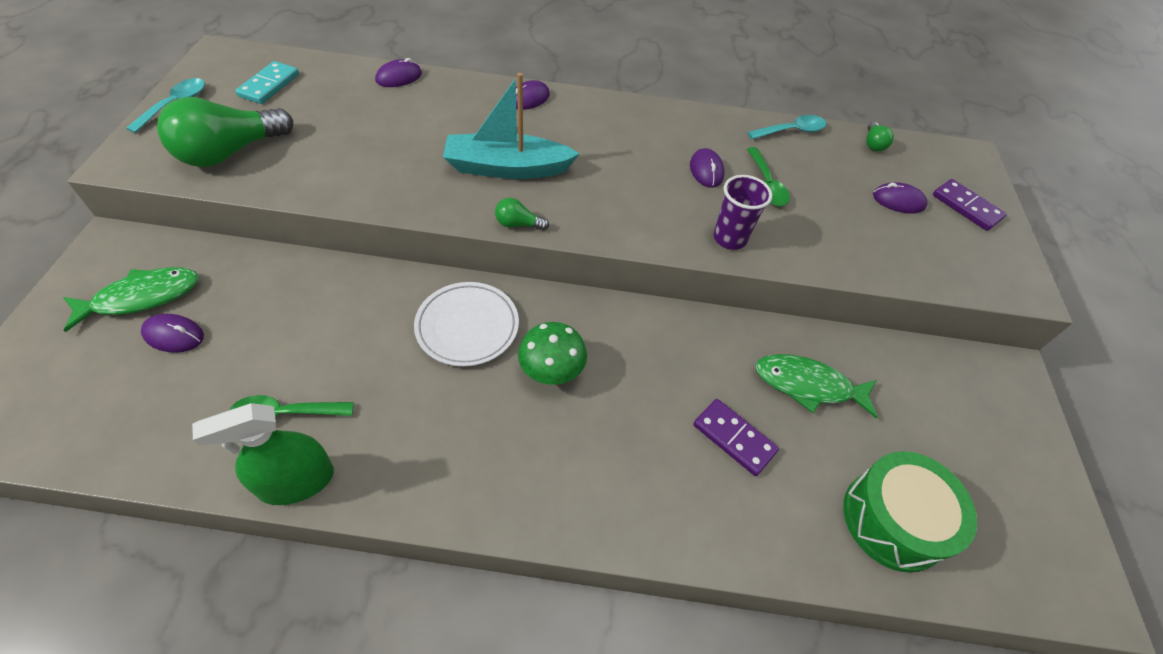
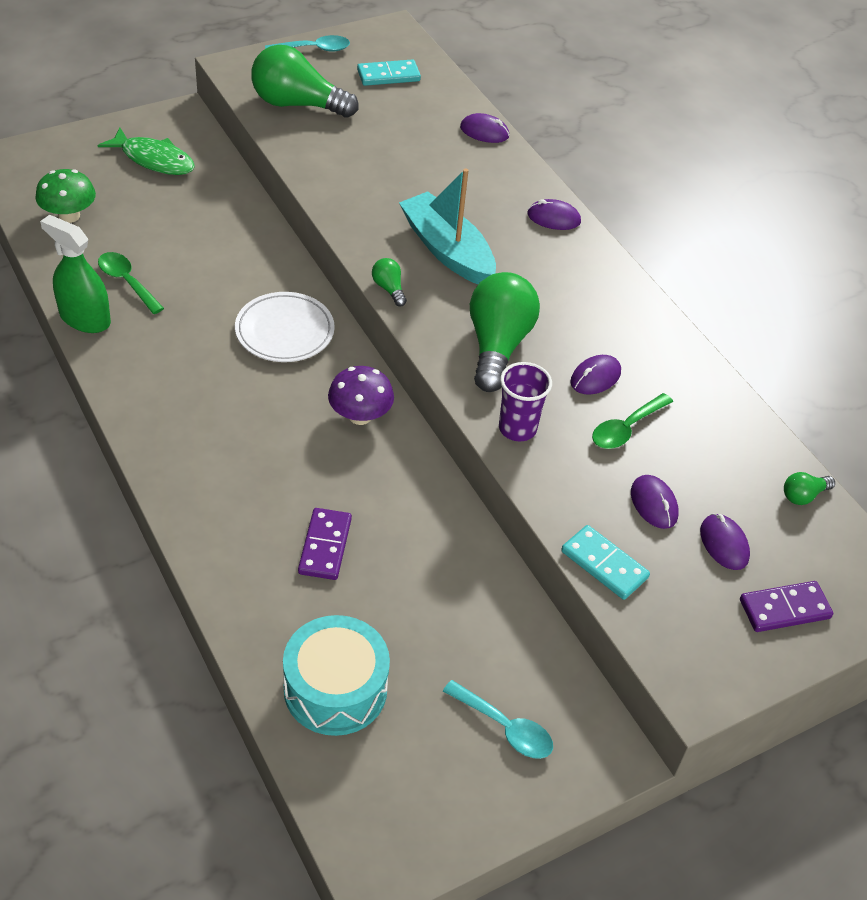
camera: 55 degrees right, 5 degrees down
(174, 335) = (139, 193): purple mouse -> purple mouse (654, 504)
(551, 370) = (288, 401): green mushroom -> green mushroom (69, 216)
(606, 331) = (360, 416): none -> purple mushroom
(635, 200) = (497, 345): none -> green light bulb
(791, 131) = (740, 420): turquoise spoon -> turquoise spoon (505, 727)
(808, 385) = (431, 580): green fish -> none
(891, 269) = (604, 565): none -> turquoise domino
(893, 520) = (335, 689): green drum -> turquoise drum
(966, 207) = (784, 609): purple domino -> purple domino turned 60 degrees clockwise

